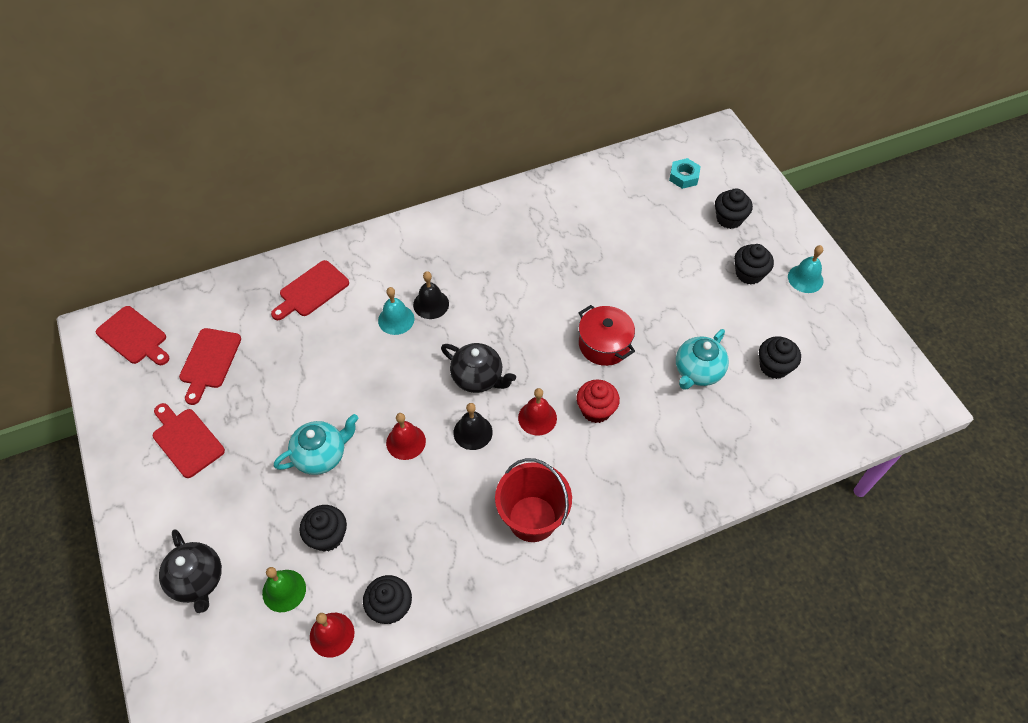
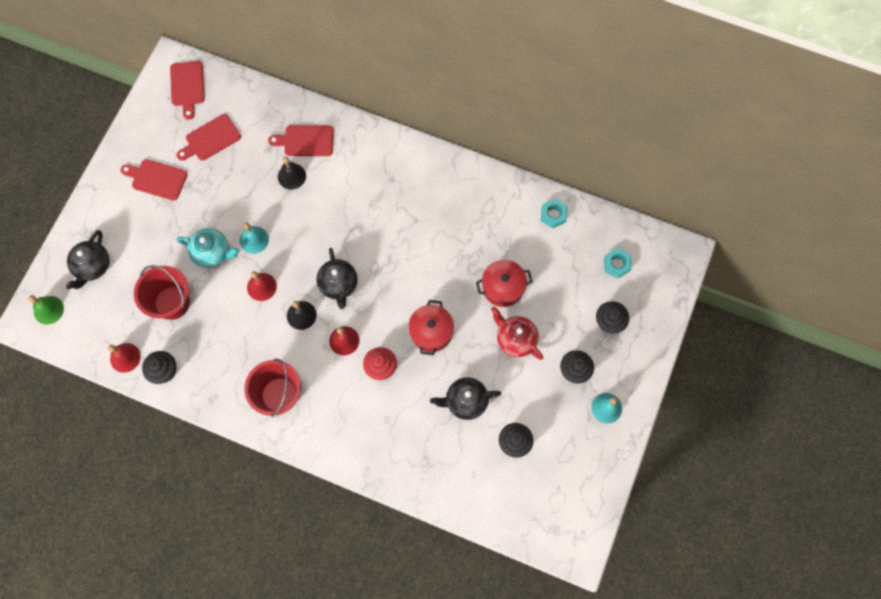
camera: 45 degrees right, 15 degrees up
(186, 440) = (157, 179): red cutting board -> red cutting board turned 75 degrees counterclockwise
(284, 590) = (125, 312): green bell -> green bell (48, 310)
(327, 536) = (172, 303): black cupcake -> red bucket
(396, 319) = (332, 204): turquoise bell -> turquoise bell (254, 240)
(431, 304) = (362, 212): black bell -> black bell (291, 176)
(594, 181) = (553, 215): none -> turquoise nut
(620, 262) = (503, 287): none -> red pot
(677, 291) = (515, 339): none -> red teapot
(697, 372) = (465, 401): turquoise teapot -> black teapot

